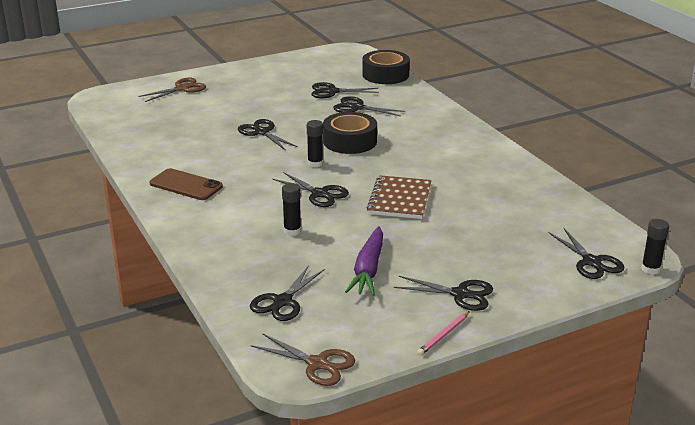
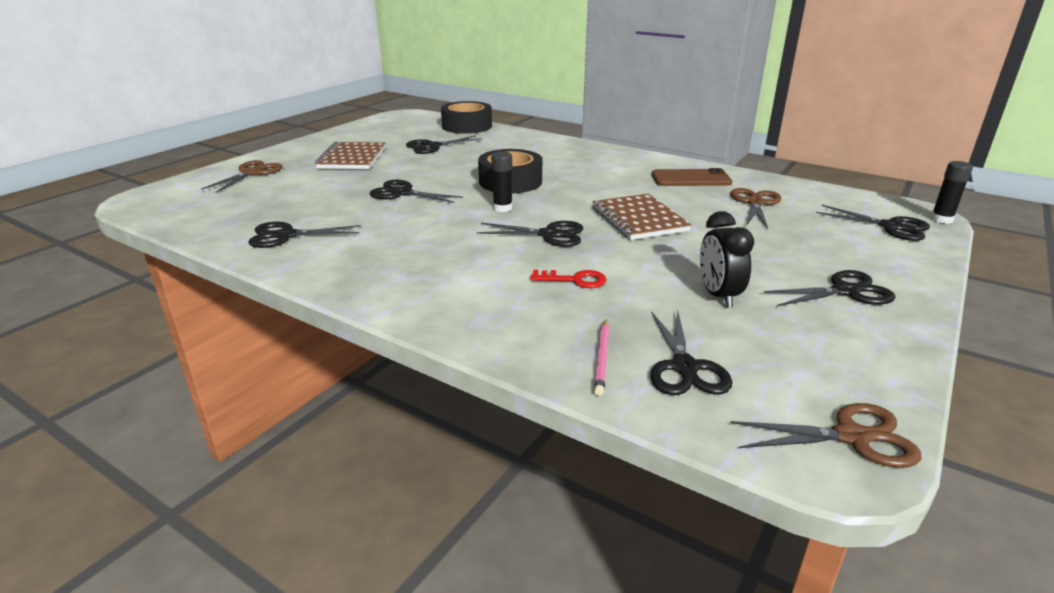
camera: 30 degrees left, 0 degrees up
(186, 185) = (373, 265): brown phone -> brown phone (691, 179)
(261, 90) = (352, 158): none -> brown notebook
(292, 231) = (574, 280): black glue stick -> red key
(357, 107) = (477, 154): black scissors -> black scissors (286, 235)
(368, 269) = (718, 296): purple carrot -> black clock
(443, 335) = (908, 341): pink pencil -> pink pencil (602, 359)
(514, 211) = (755, 203): none -> brown scissors

